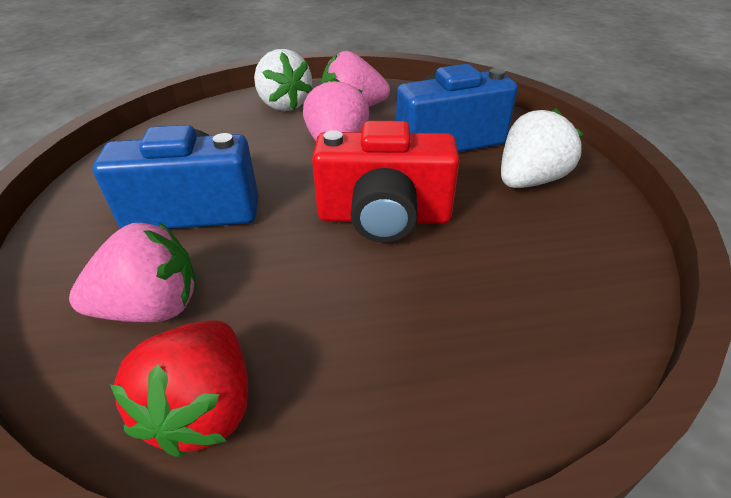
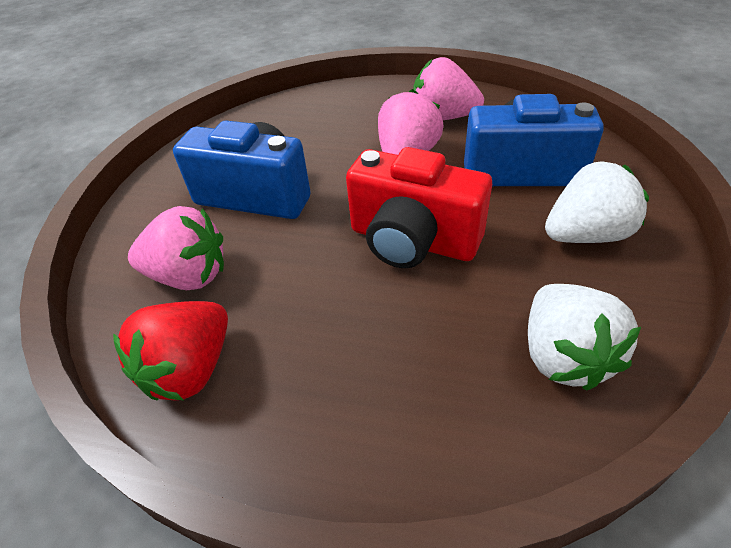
camera: 25 degrees right, 5 degrees up
(284, 105) = (379, 101): white strawberry -> white strawberry (563, 356)

